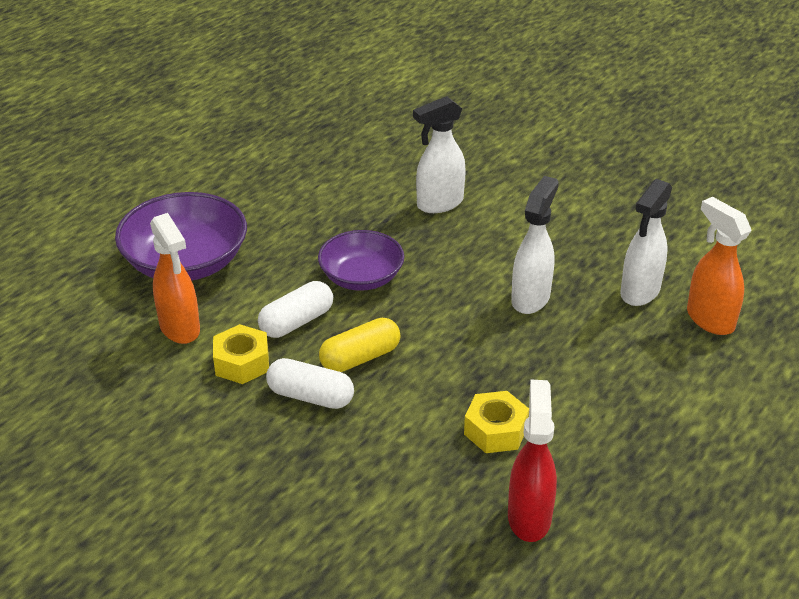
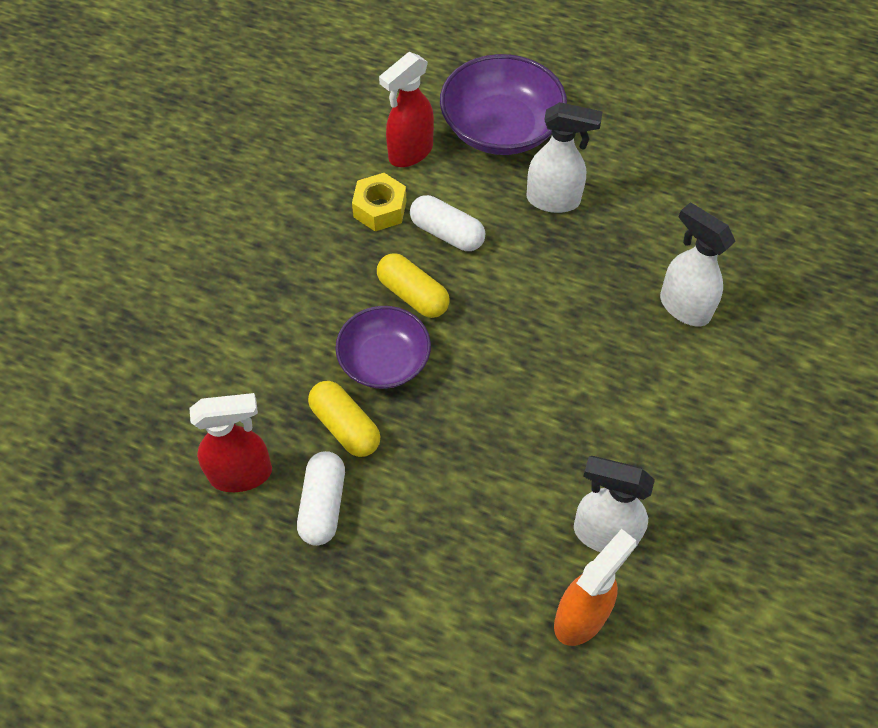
camera: 75 degrees right, 20 degrees up
(180, 329) = (410, 153): orange spray bottle -> red spray bottle
(310, 396) = (351, 270): white capsule -> white capsule (323, 505)
(361, 277) = (531, 267): purple bowl -> purple bowl (384, 360)
(495, 430) = (345, 426): yellow nut -> yellow capsule
(531, 298) = (553, 424): white spray bottle -> white spray bottle (554, 200)

